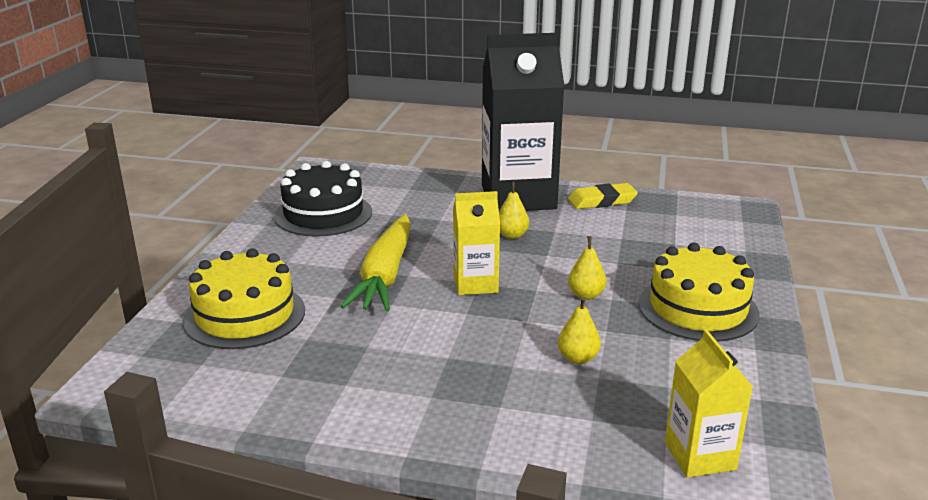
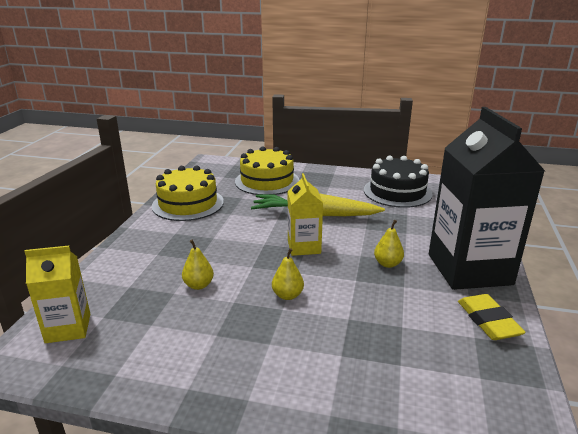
camera: 90 degrees right, 0 degrees up
(698, 308) = (262, 360): yellow cake -> yellow cake (188, 204)

